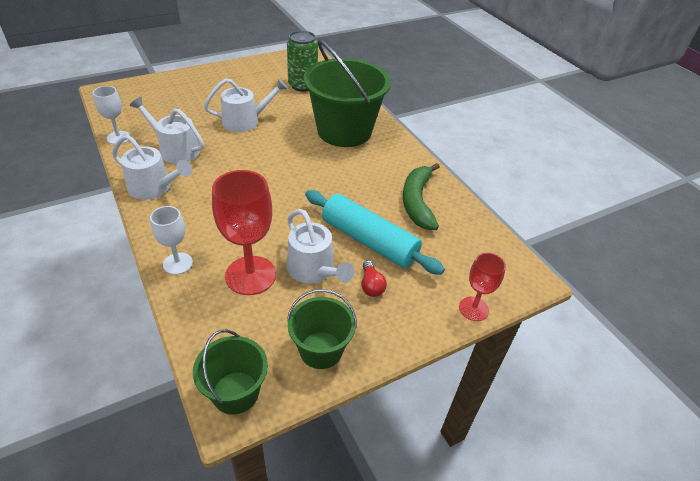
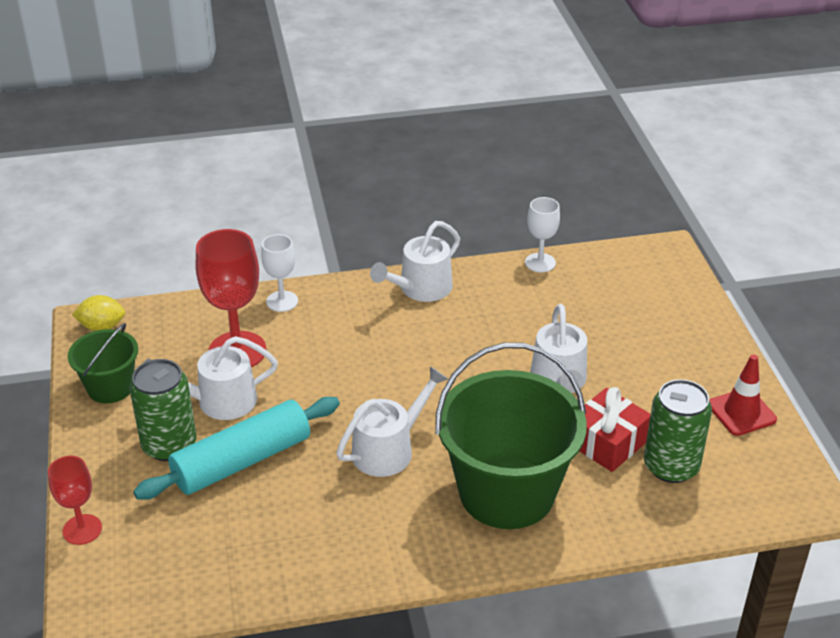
camera: 110 degrees right, 5 degrees down
(175, 150) = (498, 309): white watering can -> white watering can (389, 449)
(235, 392) = (102, 327): green bucket -> yellow lemon
(255, 68) = (741, 412): none -> red traffic cone
(292, 103) = (607, 442): none -> red gift
(371, 285) = (169, 445): red light bulb -> green can
(417, 202) = (295, 536): green banana -> none

